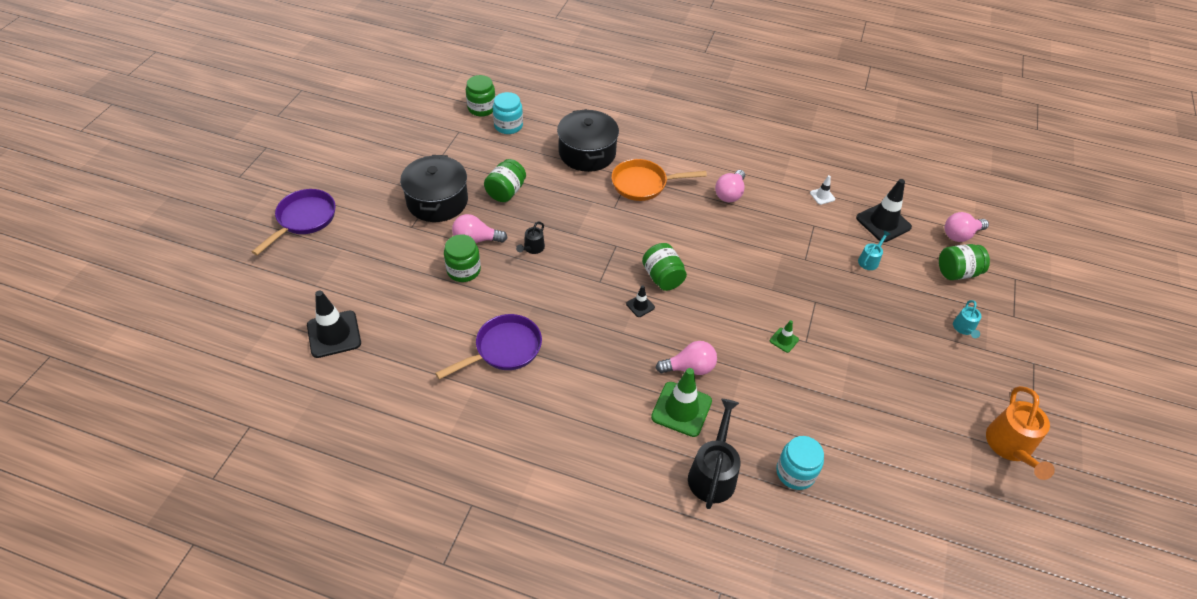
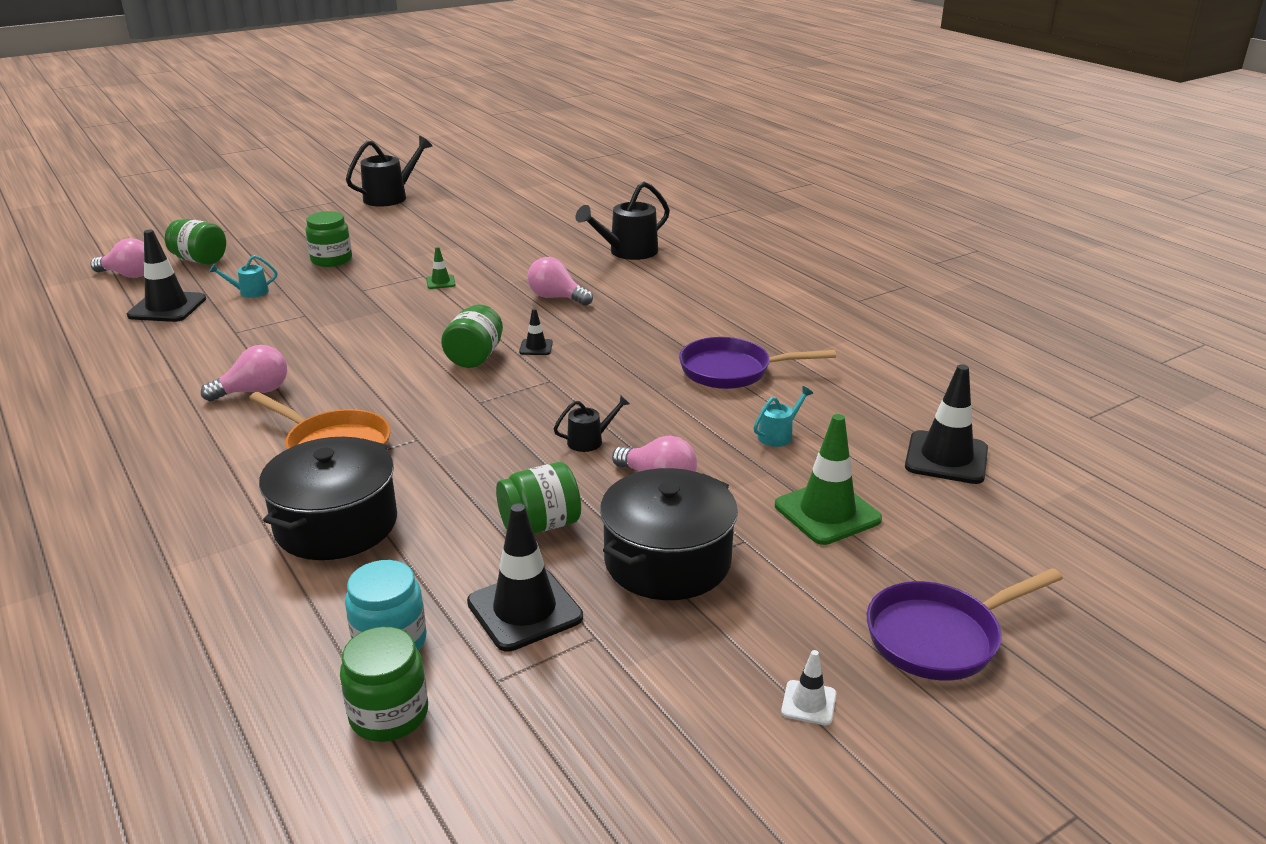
camera: 140 degrees left, 20 degrees down
(463, 270) = (711, 455): green jar -> green jar (331, 260)
(474, 156) = (524, 610): none -> black traffic cone
(681, 409) = (603, 282): green traffic cone -> green traffic cone (827, 512)
(795, 472) = (563, 234): turquoise jar -> none
(822, 196) = (165, 348): white traffic cone -> white traffic cone (808, 703)
(964, 329) = (282, 238): turquoise watering can -> turquoise watering can (778, 435)
(1010, 447) = (390, 197): orange watering can -> black watering can

